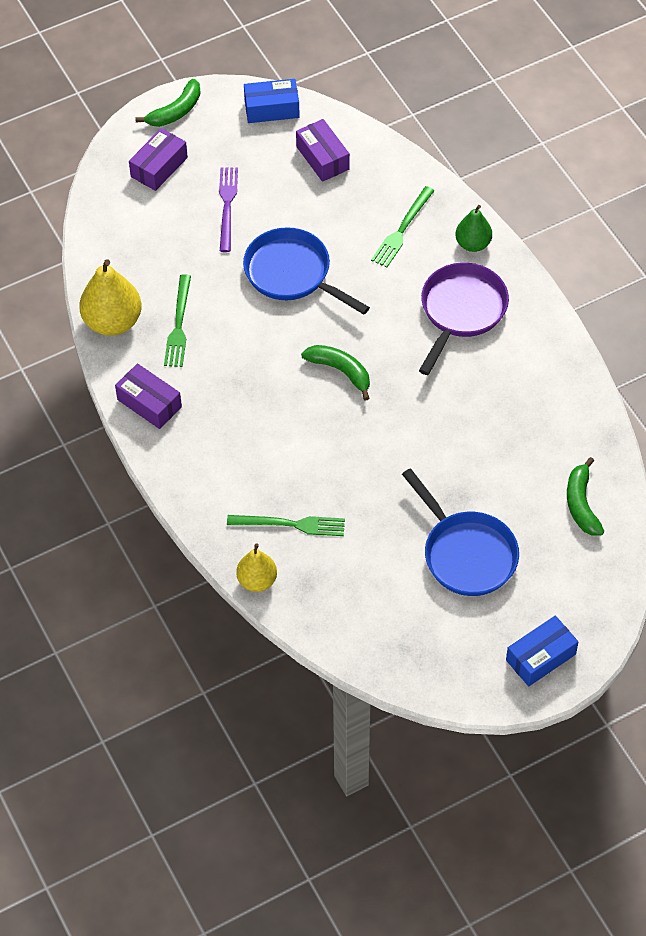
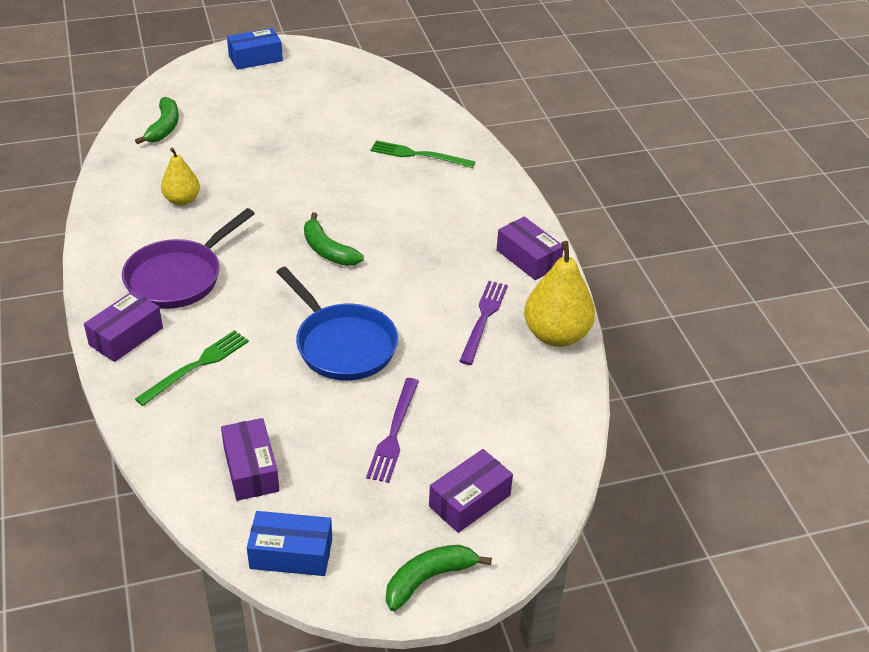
camera: 170 degrees left, 15 degrees down
(178, 325) = (483, 319): green fork -> purple fork
(257, 580) = (458, 128): yellow pear -> yellow pear (182, 200)
(466, 554) = (279, 116): blue pan -> none
(473, 244) = (126, 336): green pear -> purple box

